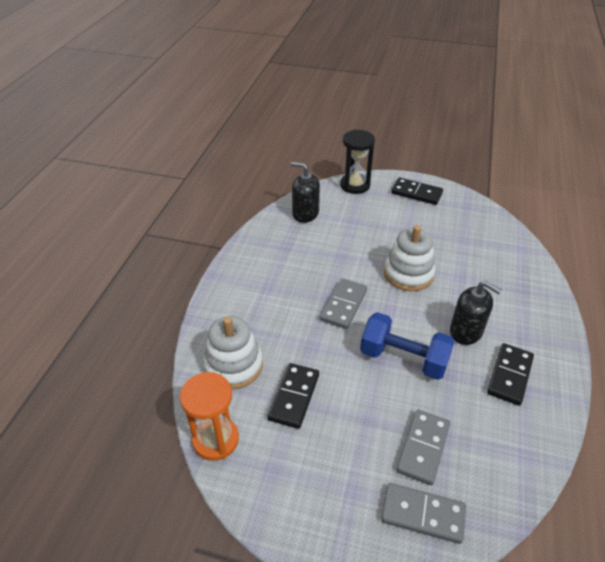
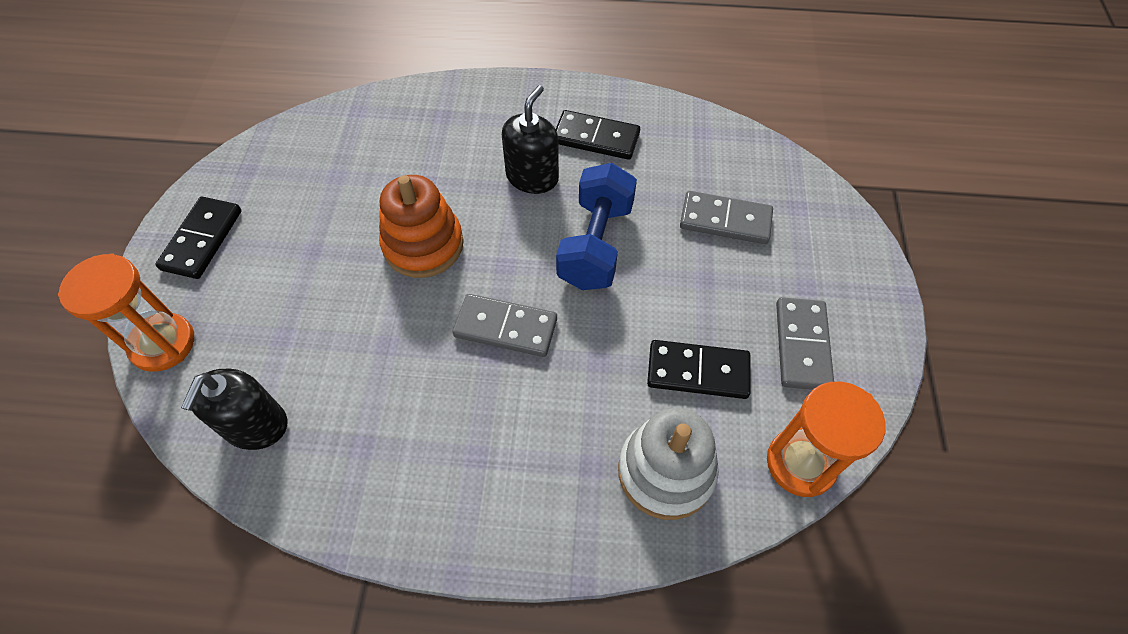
camera: 100 degrees left, 15 degrees up
(355, 185) = (163, 344): black hourglass -> orange hourglass
(408, 274) = (423, 245): white stacking toy -> orange stacking toy
(422, 514) = (806, 219): grey domino -> grey domino (802, 345)

